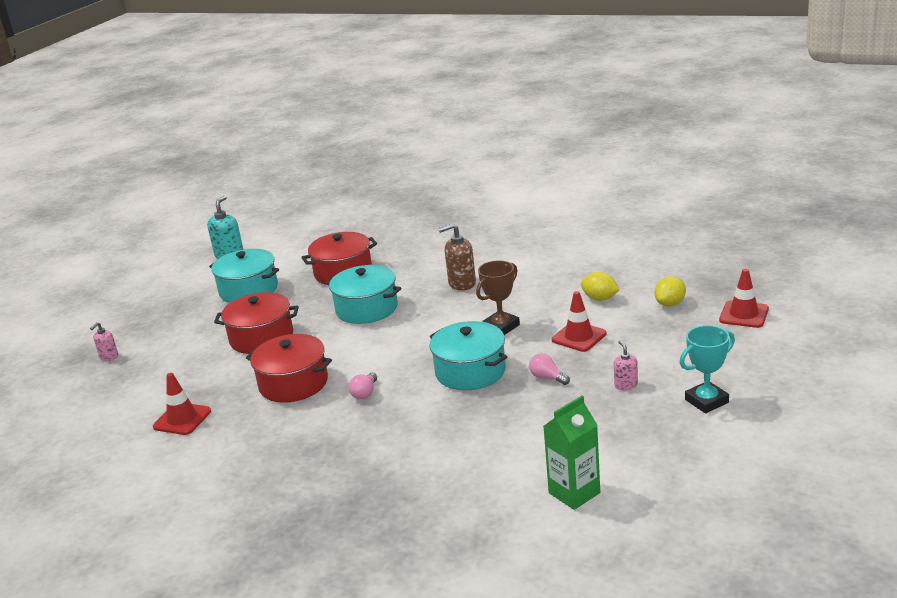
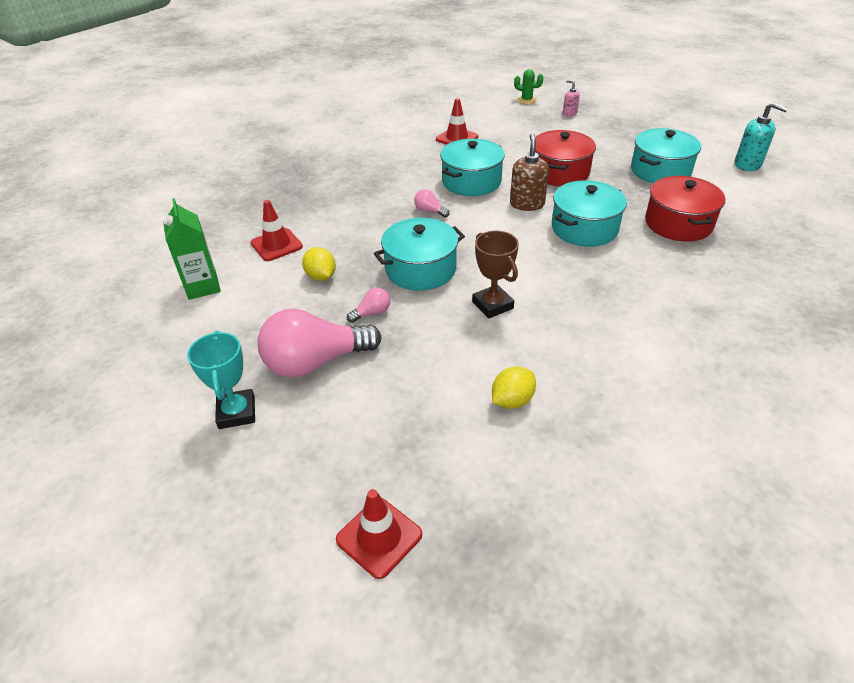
camera: 105 degrees right, 15 degrees up
(63, 393) = (526, 100): none -> green cactus
(293, 383) = (471, 181): red pot -> turquoise pot
(462, 283) = (612, 297): brown soap dispenser -> brown soap dispenser (527, 204)
(579, 337) = (433, 356): red traffic cone -> red traffic cone (276, 245)
(626, 385) = (315, 362): pink soap dispenser -> pink light bulb
(670, 304) = (458, 466): yellow lemon -> yellow lemon (321, 276)

